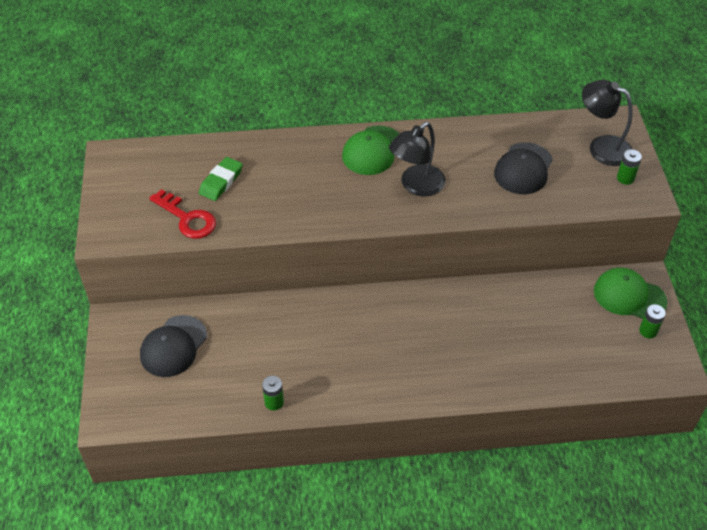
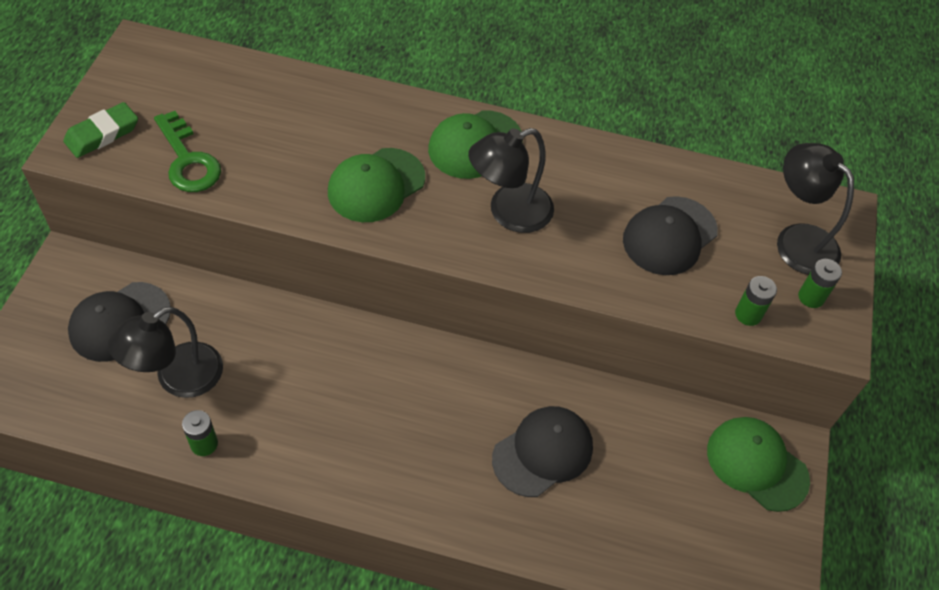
camera: 15 degrees right, 5 degrees up
(187, 218) = (188, 160): red key -> green key
(221, 182) = (257, 124): green eraser -> green eraser (102, 134)
(233, 368) = (177, 378): none -> black lamp
(322, 195) = (376, 185): none -> green cap
(495, 333) = (543, 452): none -> black cap
(648, 331) = (761, 526): green battery -> green battery (748, 314)

